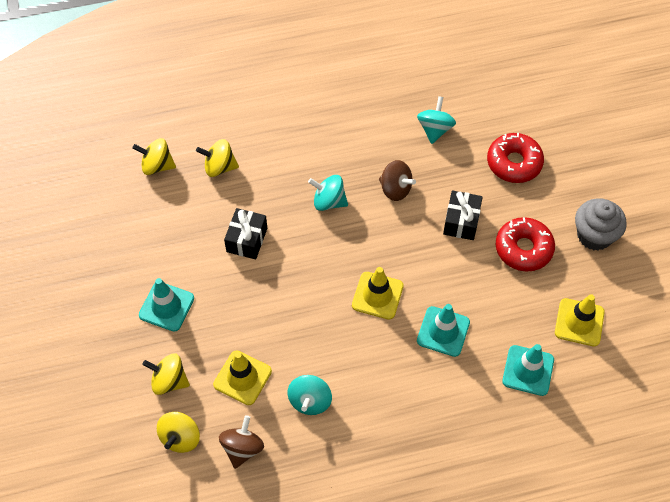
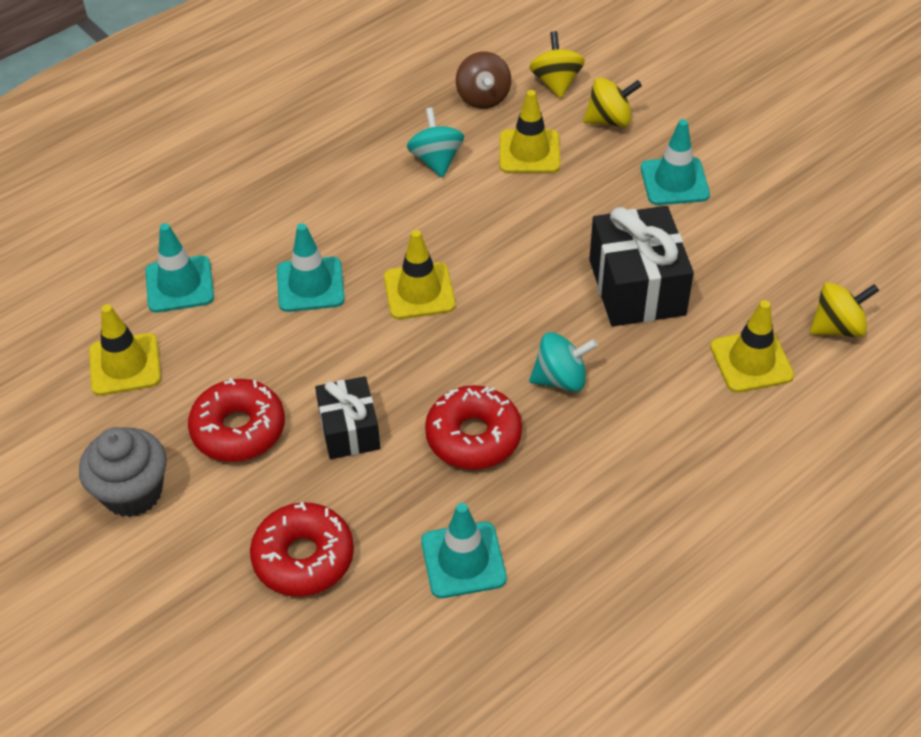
camera: 155 degrees right, 10 degrees down
(219, 167) = (751, 361): yellow spinning top -> yellow traffic cone
(247, 240) = (637, 287): black gift -> black gift, size x1.62
(395, 189) = (473, 436): brown spinning top -> red donut
(435, 129) = (463, 560): turquoise spinning top -> turquoise traffic cone

